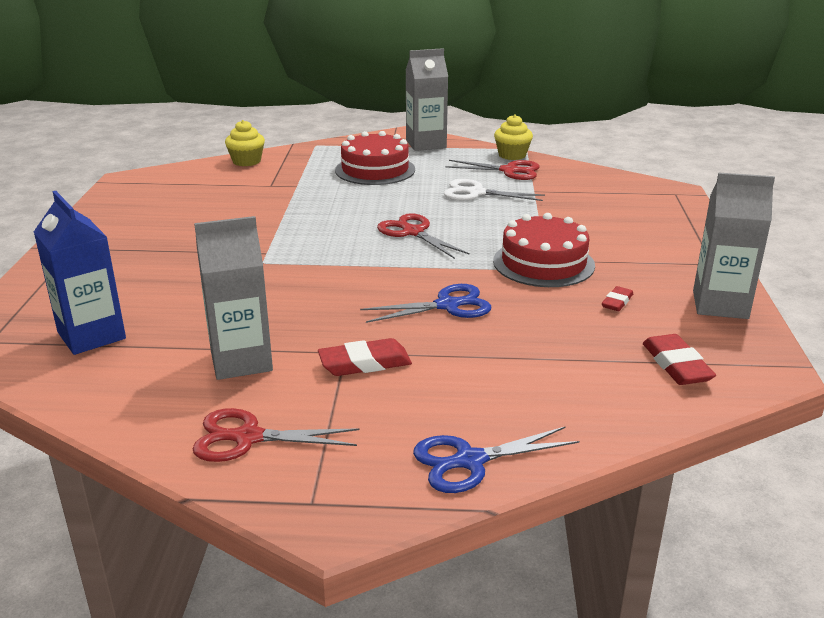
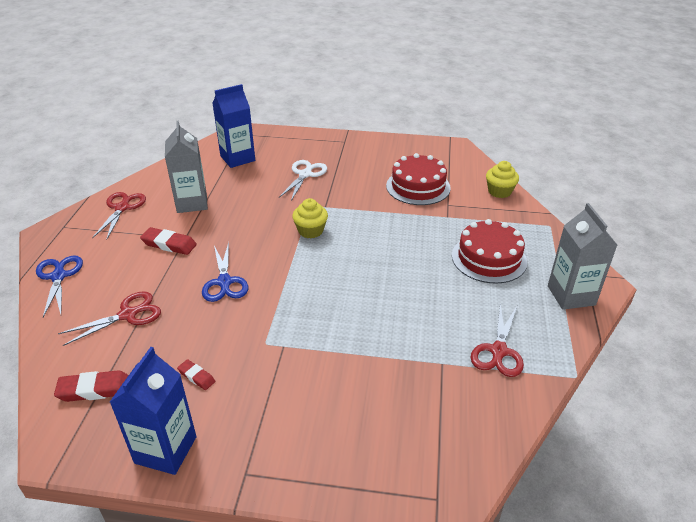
camera: 95 degrees right, 10 degrees up
(365, 363) = (169, 244): red eraser -> red eraser turned 60 degrees counterclockwise
(413, 232) = (348, 273): red scissors -> red scissors (128, 315)
(476, 193) = (434, 319): white scissors -> white scissors (305, 174)
(512, 155) = (550, 360): yellow cupcake -> yellow cupcake (310, 231)
(543, 263) = (276, 343): red cake -> red cake (418, 187)
(720, 305) = (166, 450): grey carton -> blue carton

